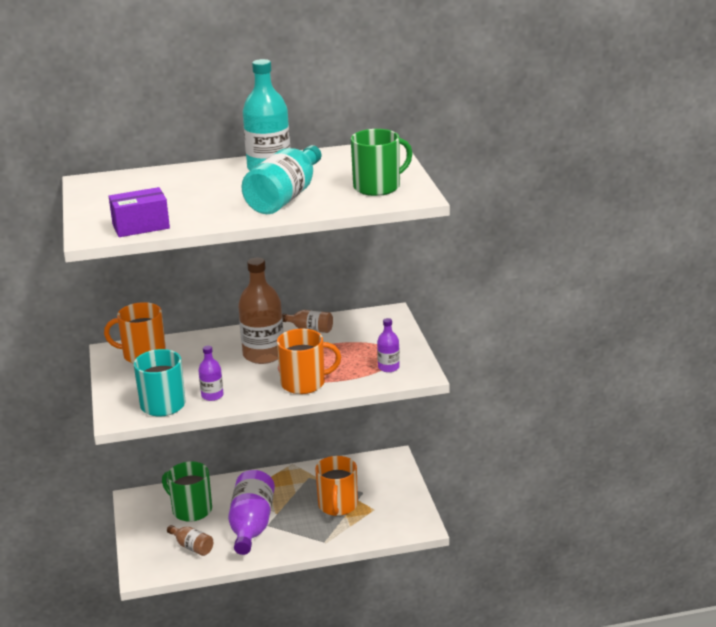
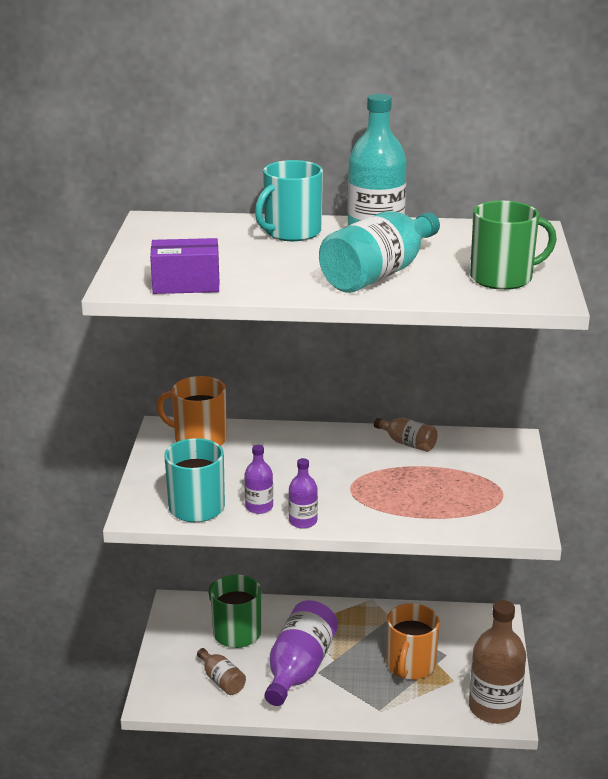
camera: 15 degrees right, 0 degrees up
(203, 175) = (291, 232): none -> turquoise mug
(263, 354) = (339, 465): brown bottle -> brown bottle (494, 708)
(304, 383) = (376, 512): orange mug -> none
(388, 367) = (489, 511): purple bottle -> purple bottle (303, 521)

